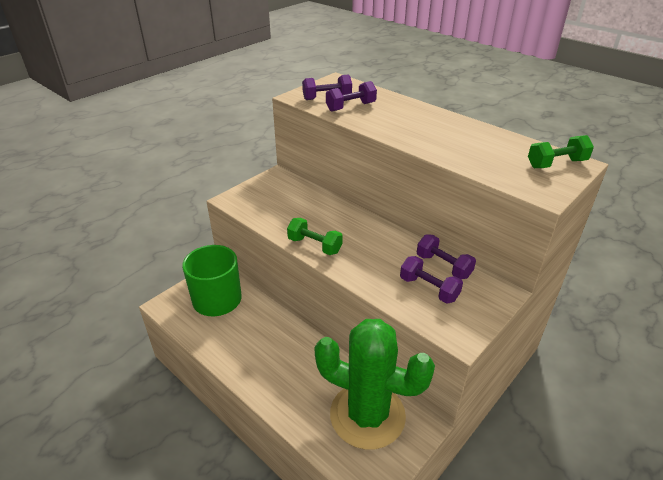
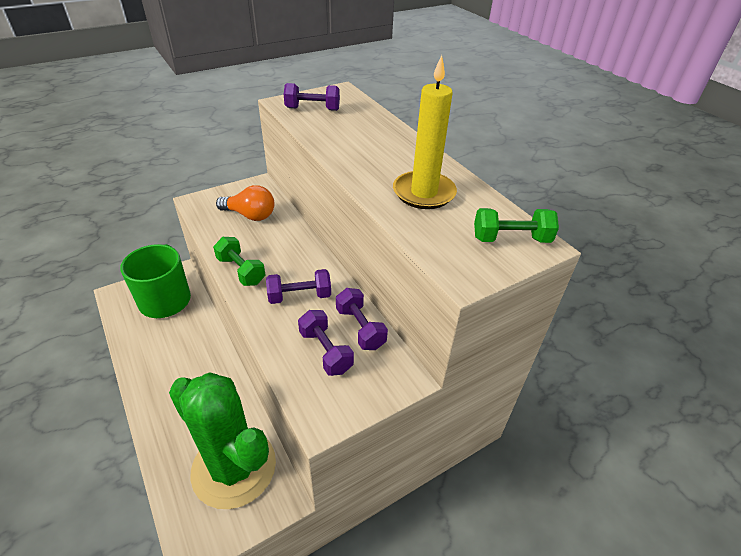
camera: 15 degrees right, 5 degrees up
(289, 201) = (250, 215): none -> orange light bulb
(351, 107) = (328, 124): purple dumbbell -> purple dumbbell (299, 296)
(469, 144) = (424, 193): none -> yellow candle

